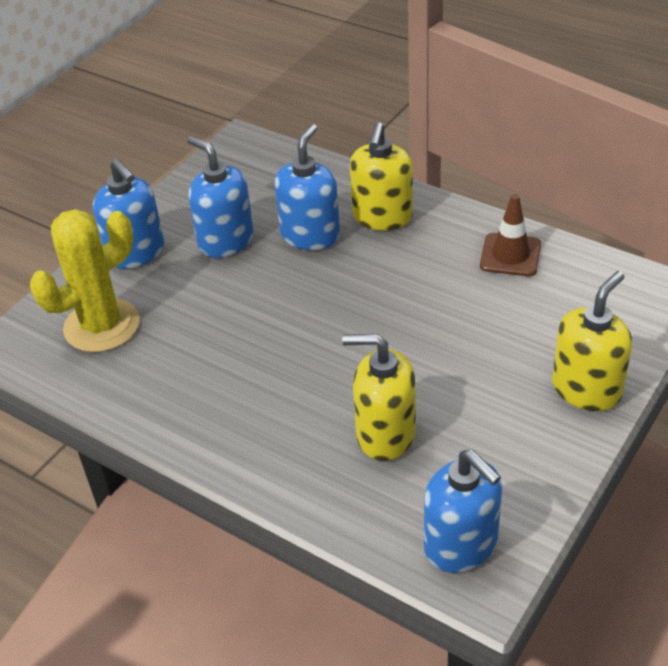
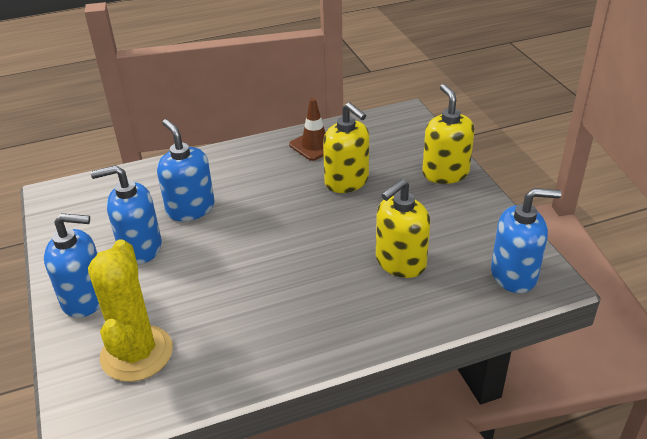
camera: 55 degrees left, 5 degrees down
(382, 217) = (217, 173): yellow soap dispenser -> yellow soap dispenser (347, 181)

